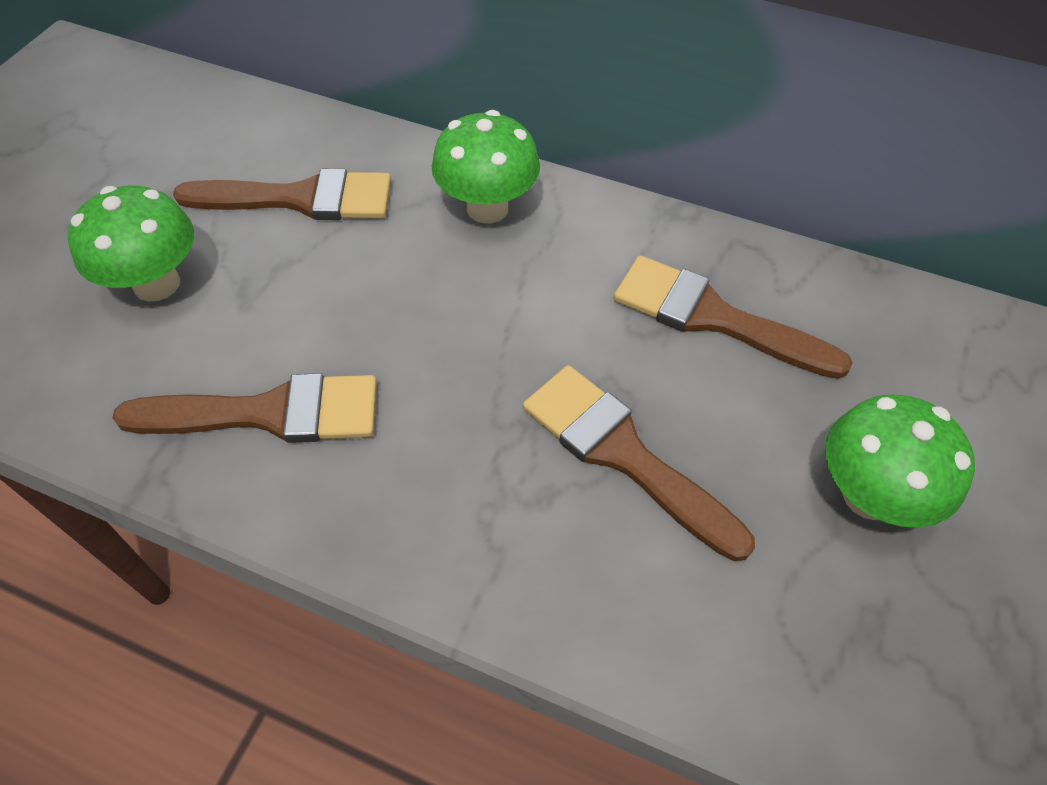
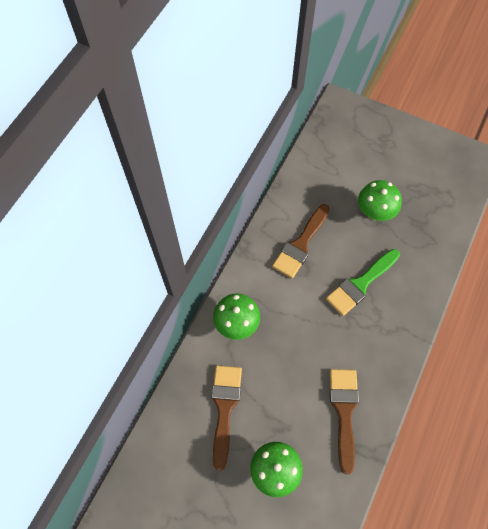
camera: 85 degrees left, 10 degrees up
(623, 454) = (360, 284): brown brush -> green brush

